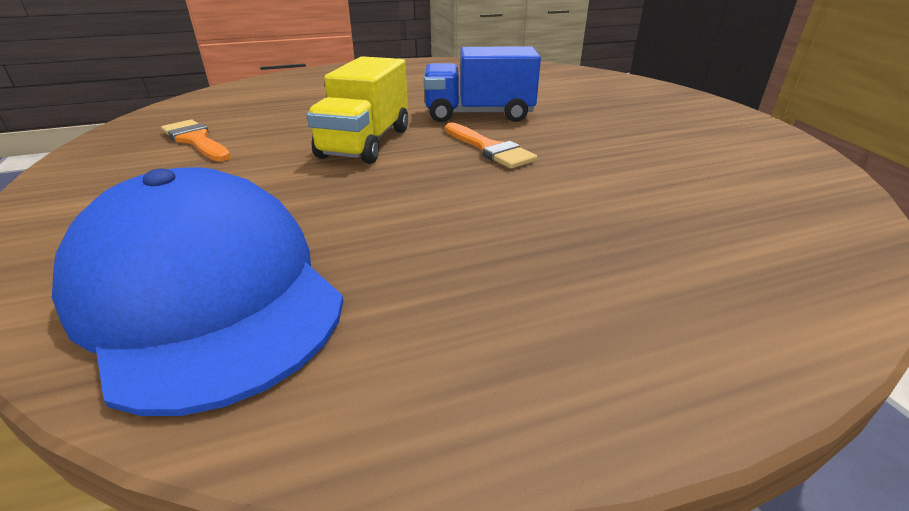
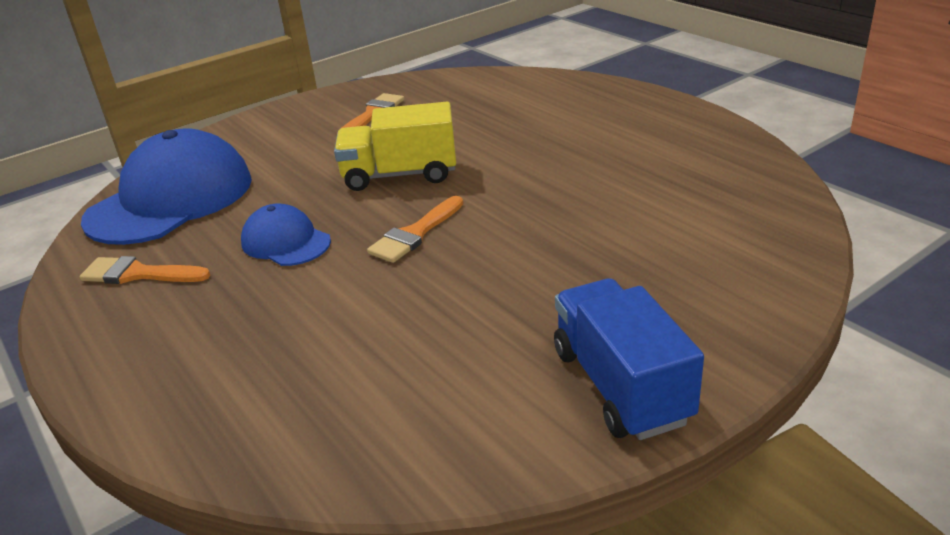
camera: 75 degrees right, 0 degrees up
(440, 328) = (139, 274): none -> orange brush
(447, 207) = (286, 242): none -> blue cap
(479, 114) = (515, 207): blue truck -> blue truck (620, 385)

